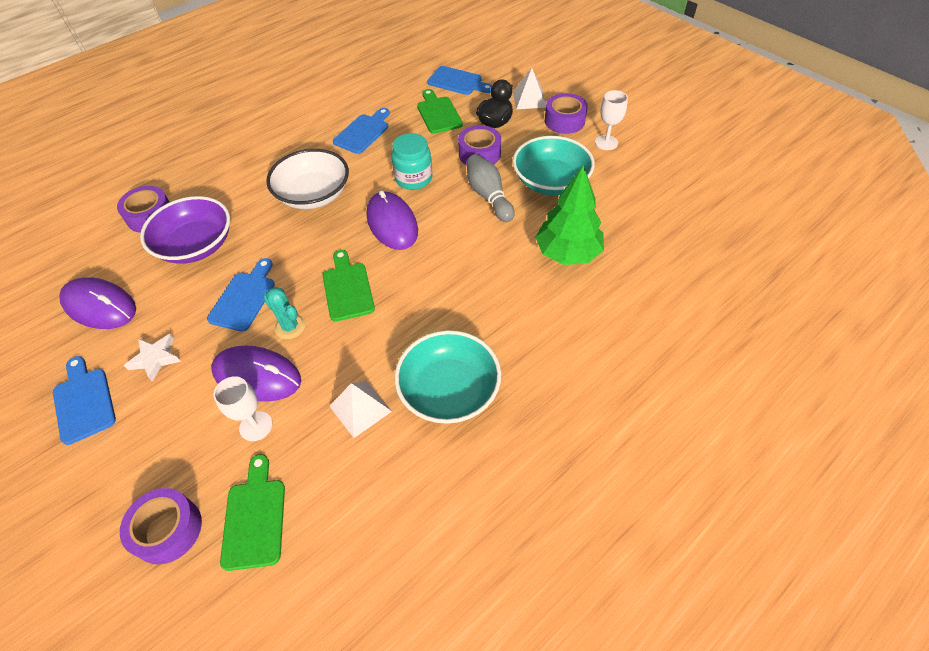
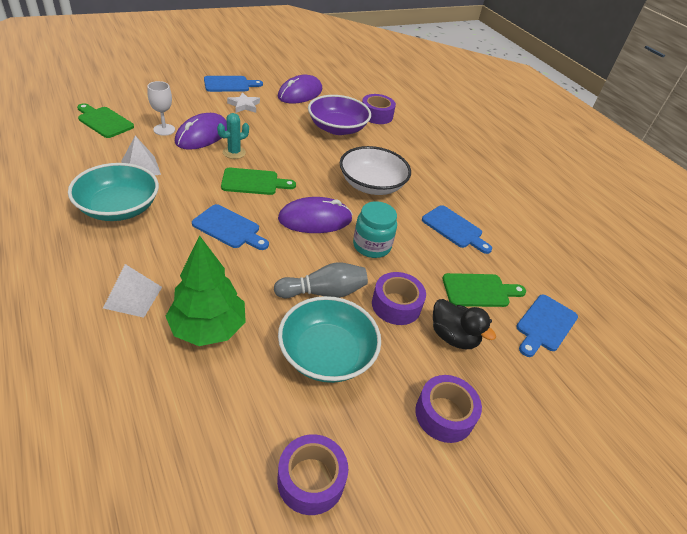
camera: 95 degrees right, 10 degrees down
(168, 530) = (124, 98): purple tape -> purple tape (311, 480)
(244, 298) = (274, 139): blue cutting board -> blue cutting board (229, 228)
(254, 517) = (104, 121): green cutting board -> green cutting board turned 150 degrees counterclockwise
(529, 99) = (500, 390): white pyramid -> white pyramid (133, 297)
(606, 142) = (383, 448): white goblet -> none

